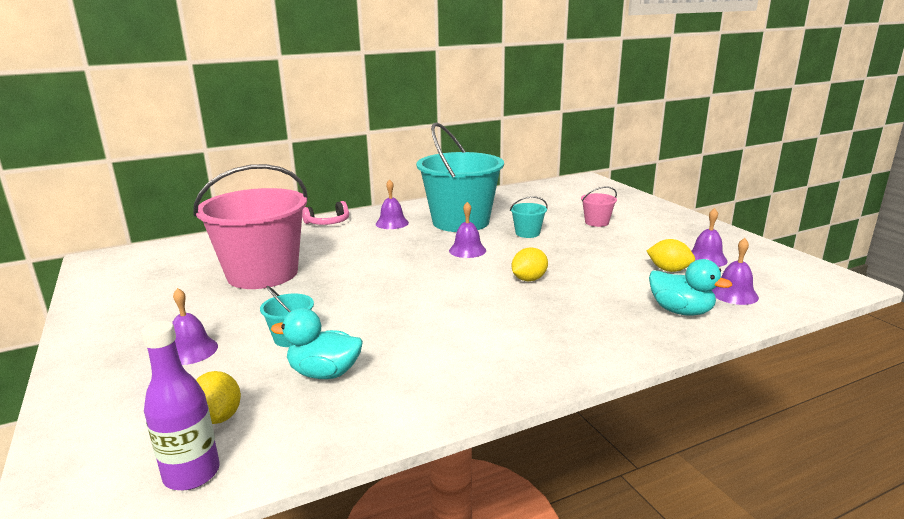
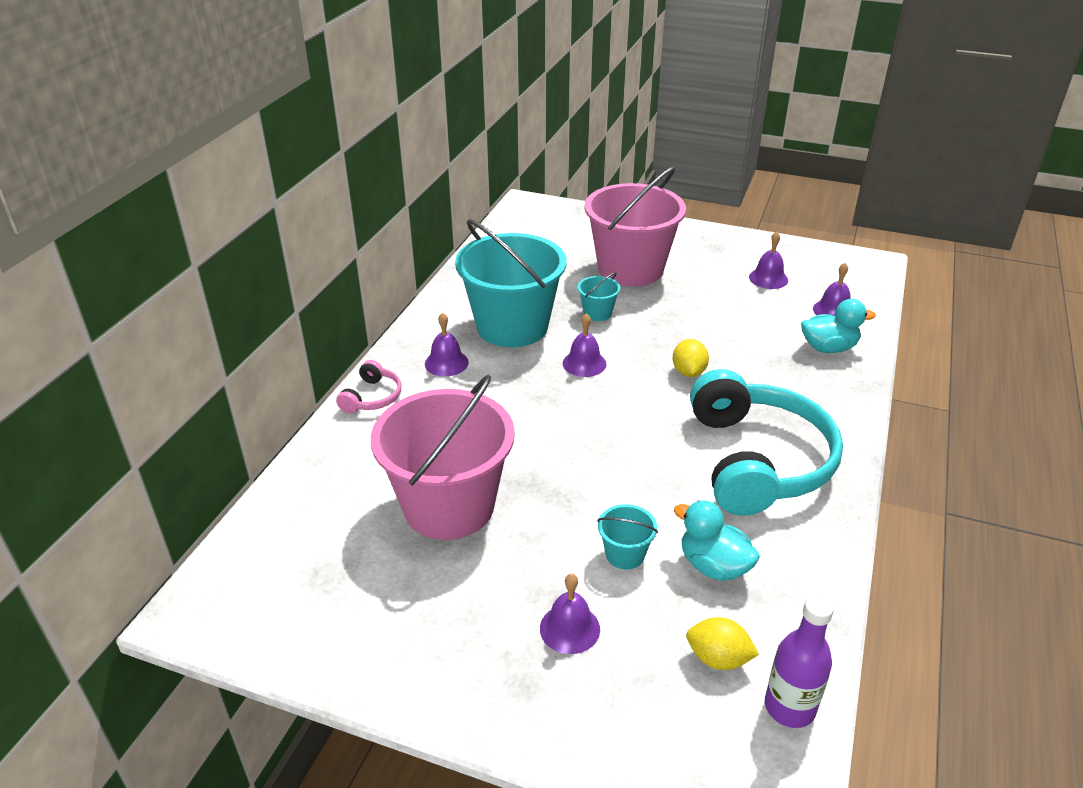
camera: 45 degrees left, 15 degrees up
(324, 373) = (713, 566): turquoise duck -> turquoise duck turned 75 degrees clockwise
(477, 341) = (757, 460): none -> turquoise headphones
(596, 222) = (630, 269): pink bucket -> pink bucket, size x2.46
(668, 270) = (763, 305): yellow lemon -> none

